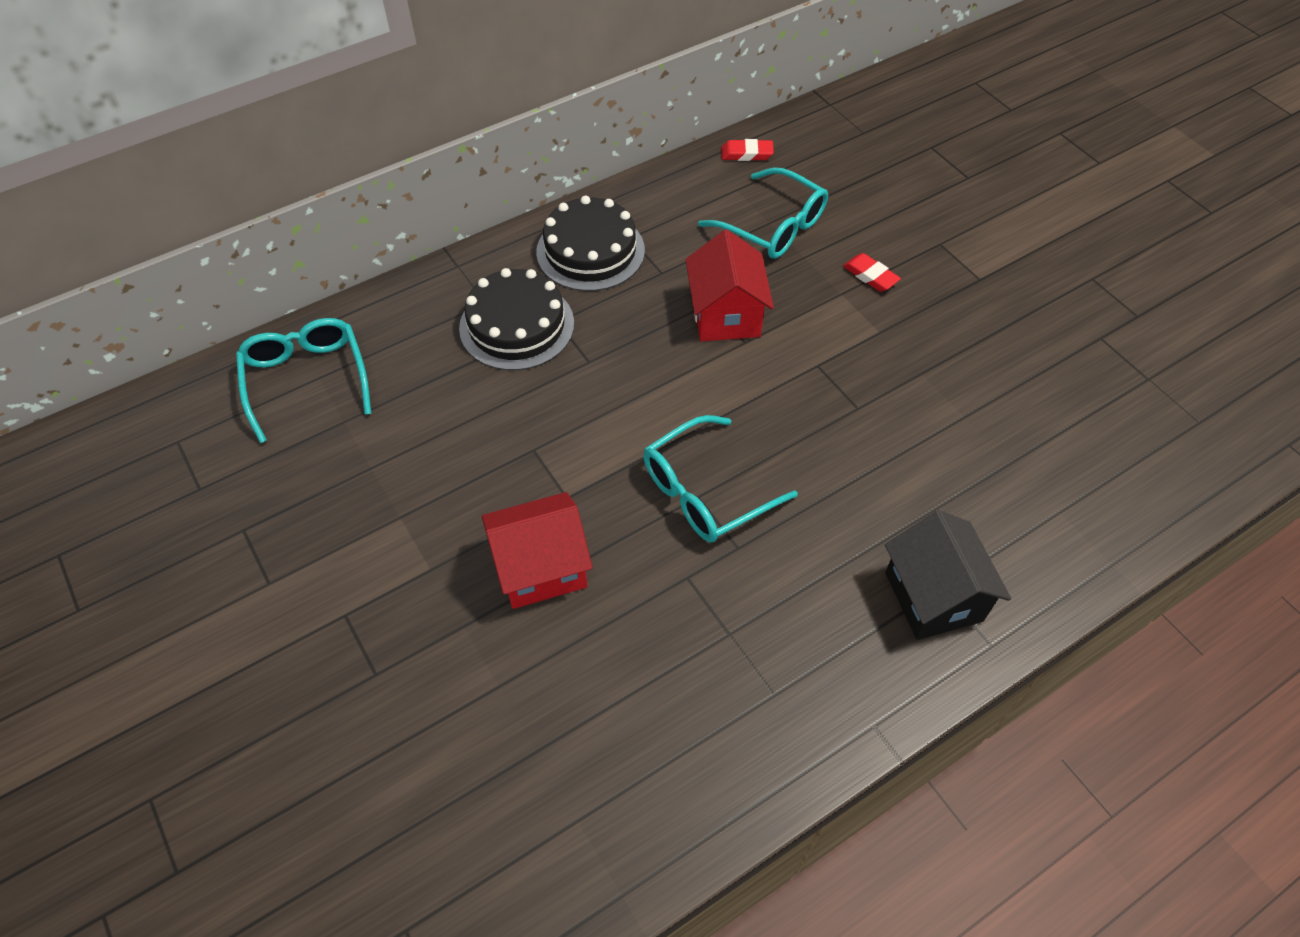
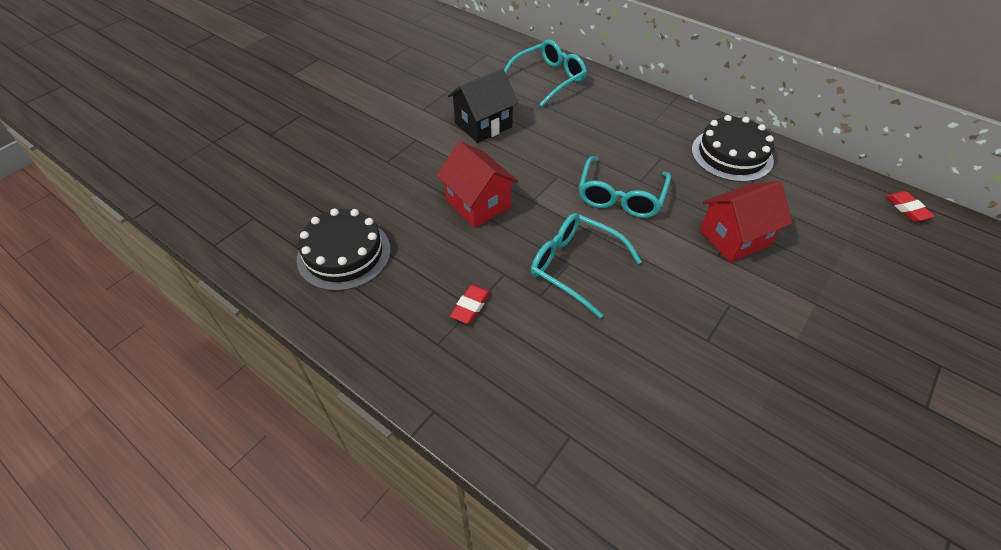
camera: 70 degrees right, 5 degrees down
(516, 325) = (644, 141): black cake -> black cake (344, 254)
(773, 226) = (846, 243): turquoise glasses -> turquoise glasses (620, 197)
(870, 276) = (853, 319): red eraser -> red eraser (470, 306)
(933, 596) = (558, 431): black house -> black house (483, 125)

